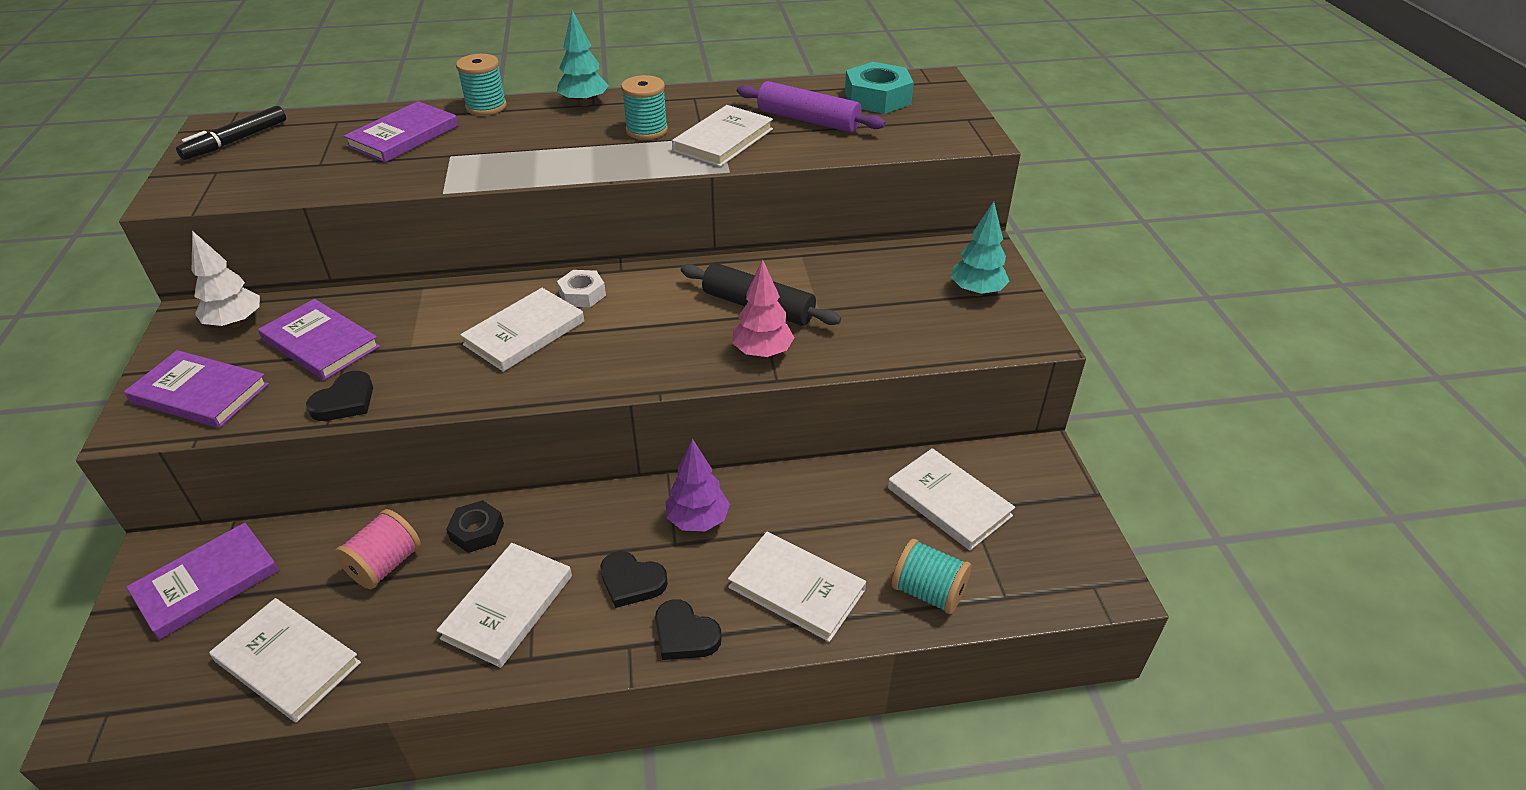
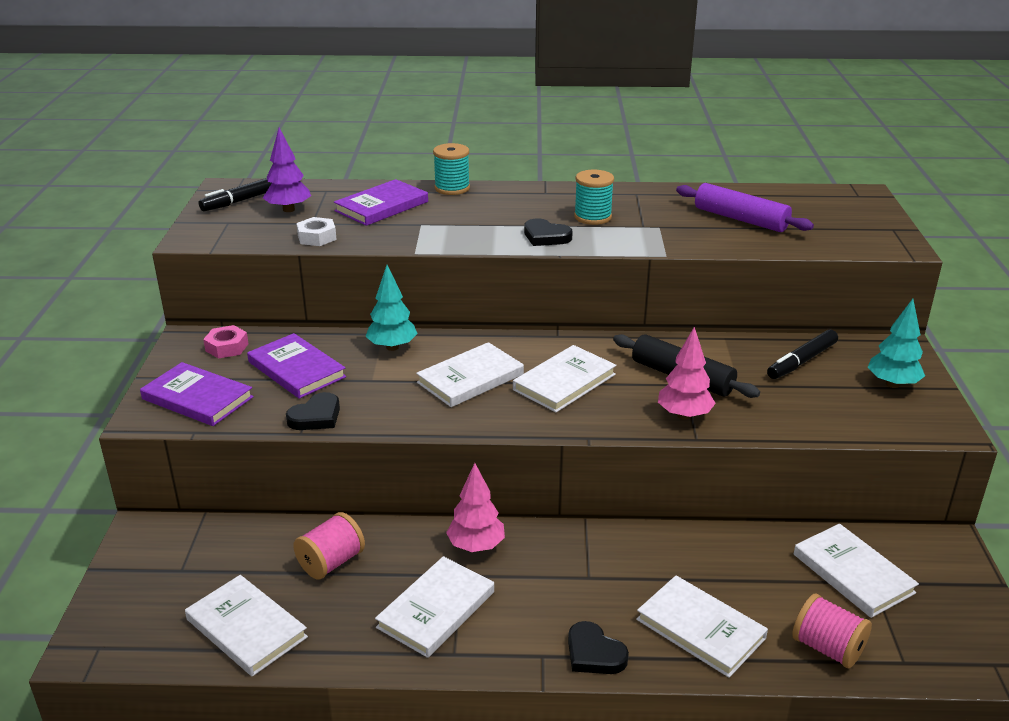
camera: 10 degrees right, 10 degrees down
(207, 583) = (182, 558): purple book -> none
(236, 323) = (227, 347): white tree -> pink nut
(477, 531) = (412, 545): black nut -> none
(549, 523) = (476, 546): none -> pink tree
(582, 294) = (522, 352): white nut -> white nut (317, 237)
(584, 103) = (538, 191): turquoise tree -> turquoise tree (392, 347)
(632, 582) = (548, 603): black heart -> black heart (546, 236)
(698, 521) = (611, 561): purple tree -> purple tree (289, 210)
(723, 140) = (661, 230): white book -> white book (564, 382)
(877, 98) = (807, 205): turquoise nut -> none
(882, 274) = (801, 361): none -> black marker
(928, 592) = (827, 648): turquoise spool -> pink spool

